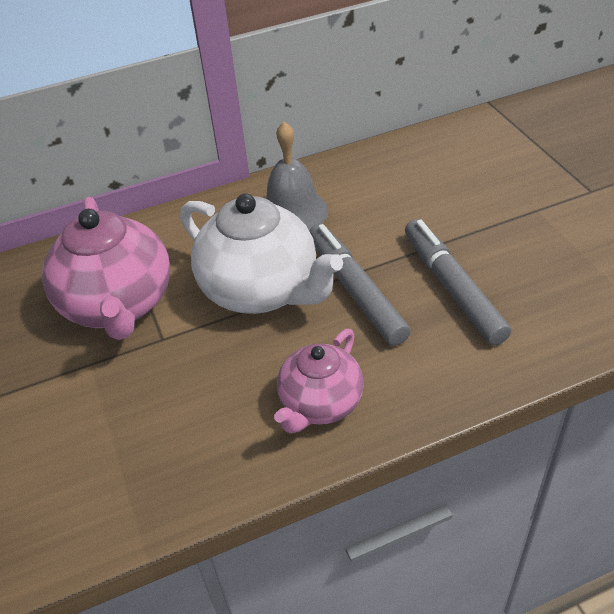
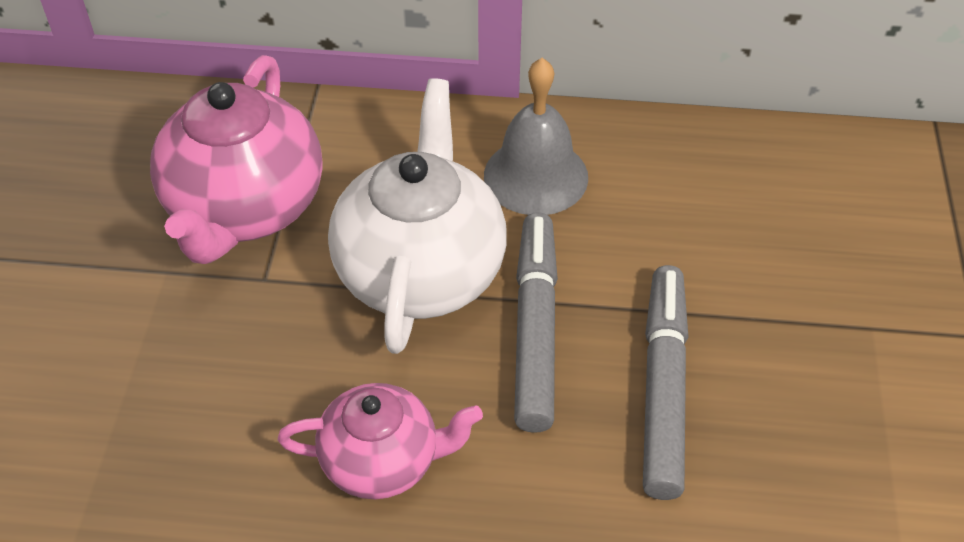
camera: 25 degrees right, 5 degrees up
(261, 290) = (421, 270): white teapot -> white teapot turned 150 degrees counterclockwise
(320, 404) = (383, 461): pink teapot -> pink teapot turned 150 degrees counterclockwise

